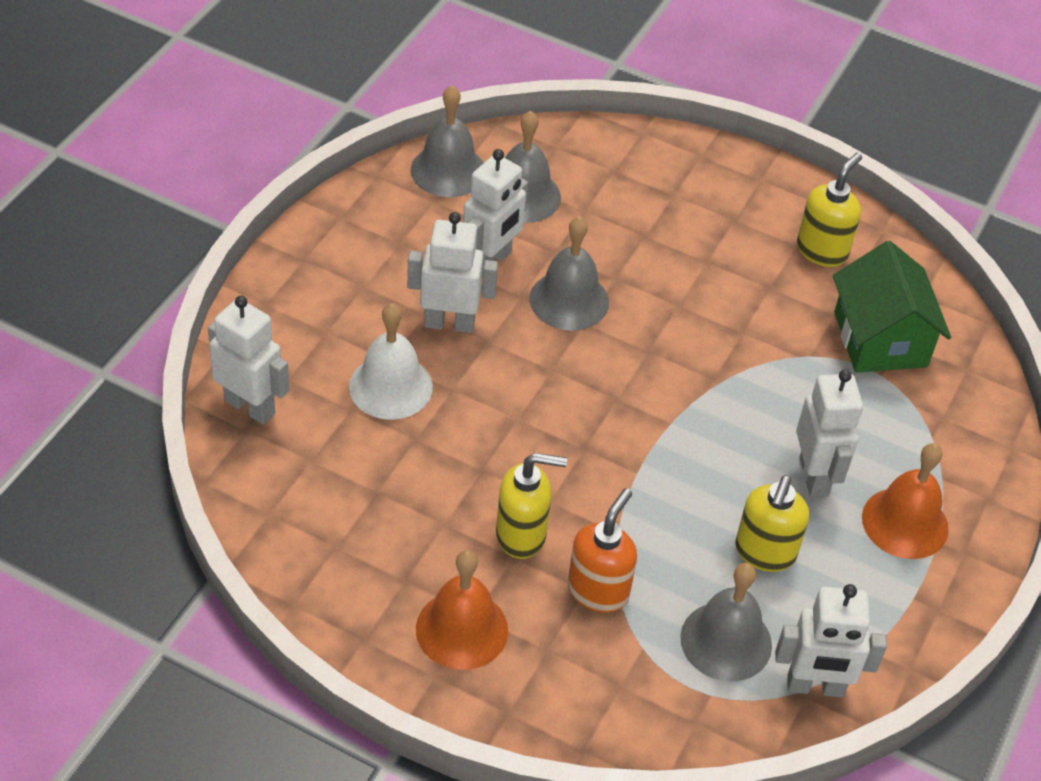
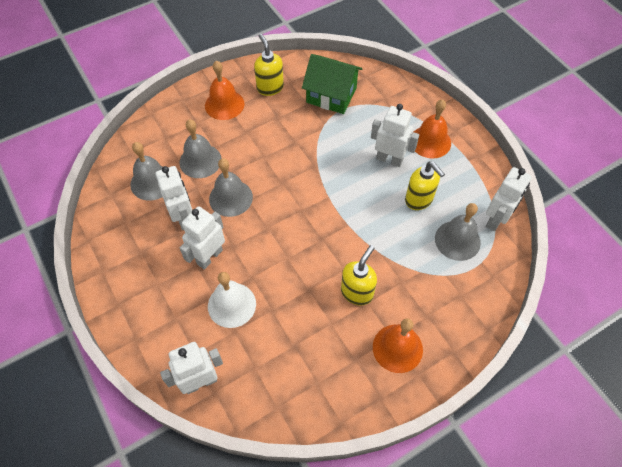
camera: 55 degrees left, 10 degrees up
(448, 170) = (110, 205): grey bell -> grey bell (200, 161)
(598, 590) = (405, 276): orange soap dispenser -> none
(736, 210) = (224, 104): none -> orange bell

